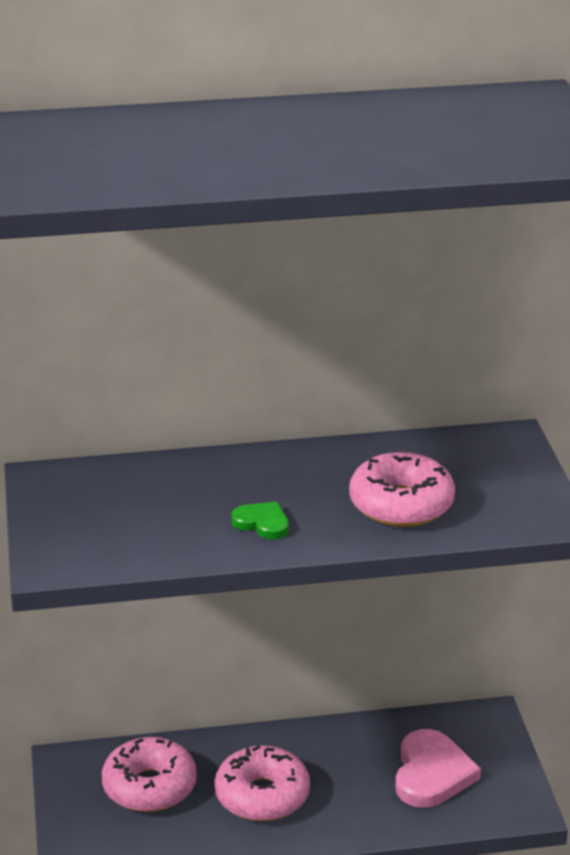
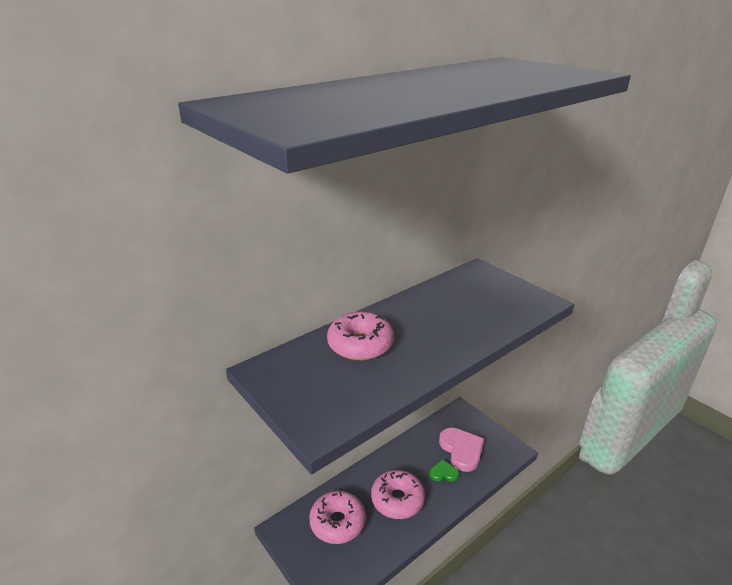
camera: 30 degrees left, 0 degrees up
(262, 523) = (416, 352): green heart -> green heart (443, 473)
(401, 505) = (472, 317): pink donut -> pink donut (360, 345)

